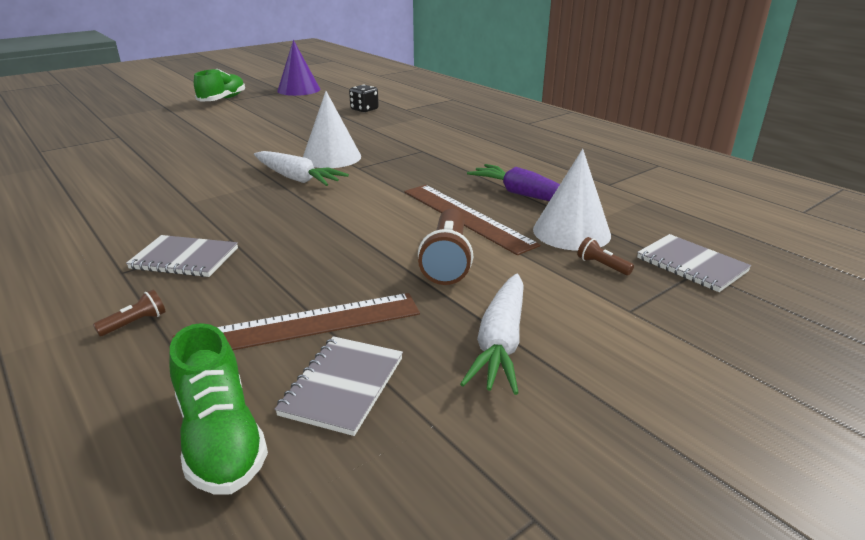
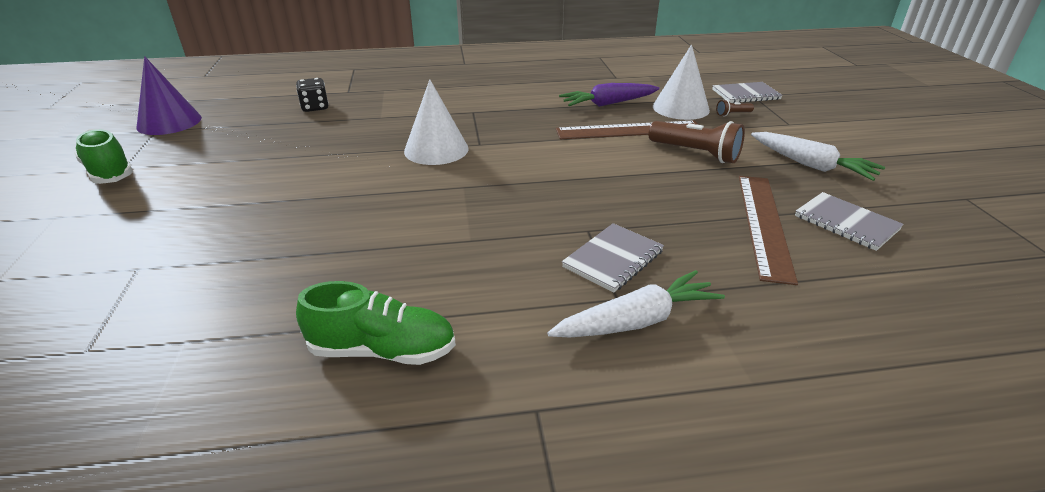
camera: 60 degrees left, 5 degrees up
(135, 323) = (726, 298): brown flashlight -> none
(221, 438) = (896, 276): green shoe -> green shoe (382, 350)
(296, 178) = (472, 175): white carrot -> white carrot (636, 321)

